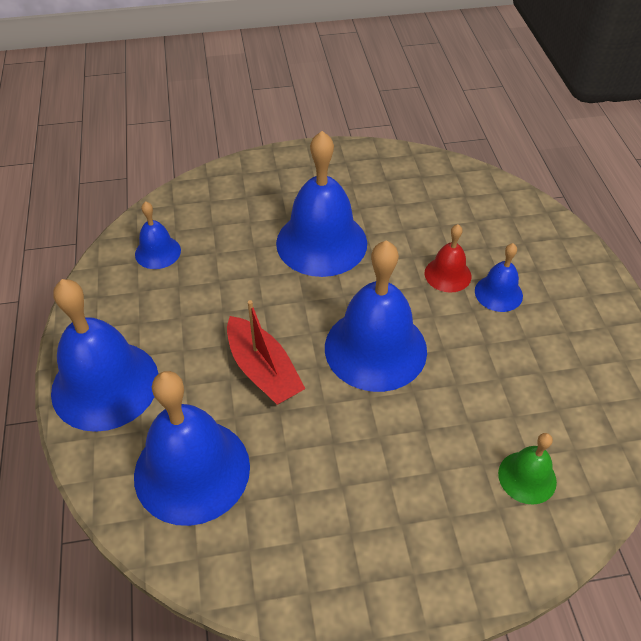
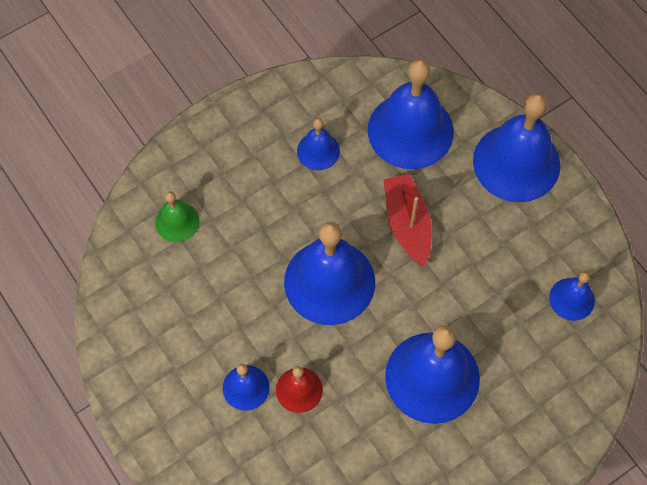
camera: 155 degrees right, 15 degrees up
(263, 370) = (407, 224): red boat -> red boat turned 45 degrees clockwise
(317, 493) = (318, 151): none -> blue bell

